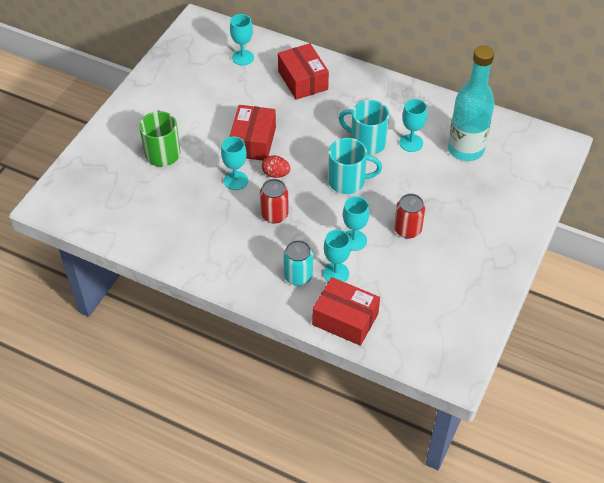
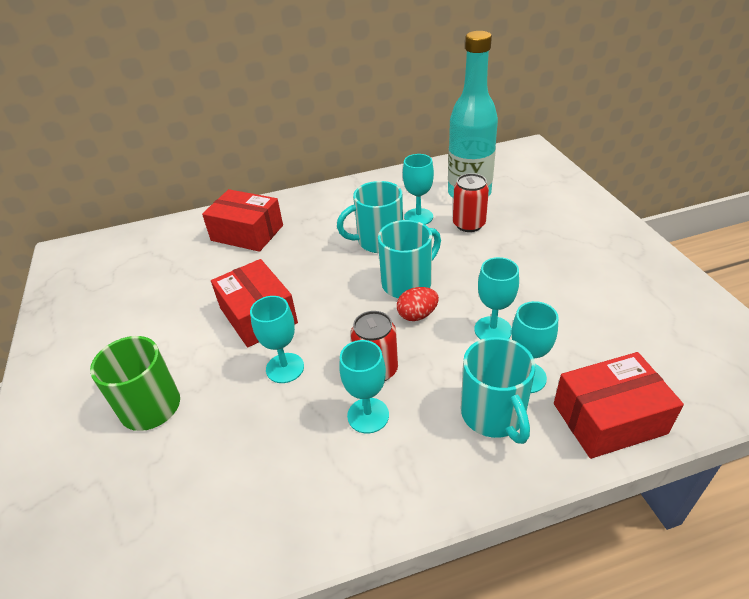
camera: 40 degrees left, 10 degrees down
(243, 57) = (155, 252): turquoise goblet -> turquoise goblet (368, 415)
(276, 174) = (324, 328): red egg -> red egg (417, 315)
(298, 276) = (493, 415): turquoise can -> turquoise mug
(407, 229) = (523, 283): red can -> red can (469, 224)

